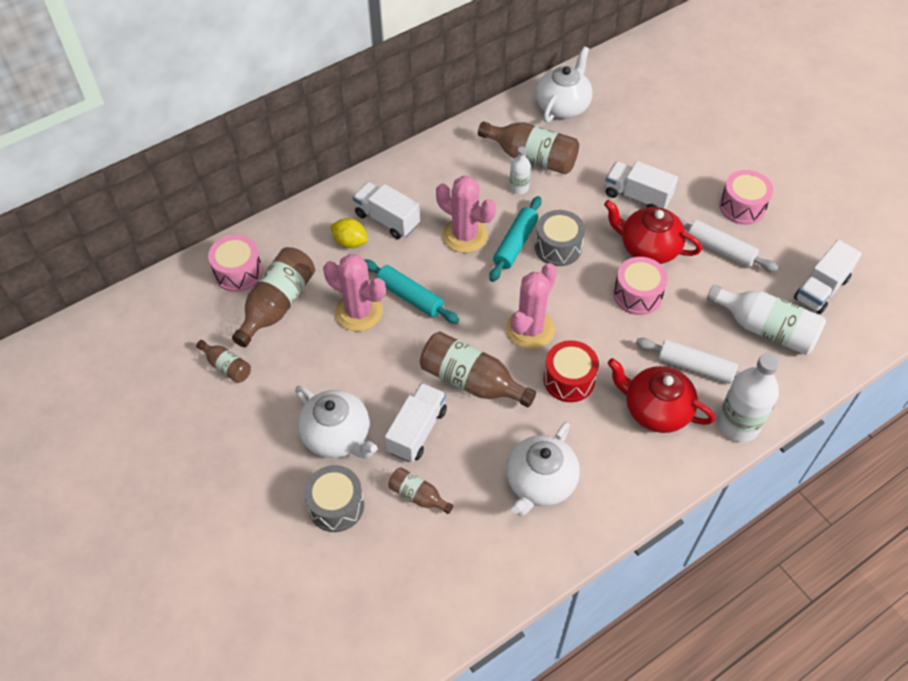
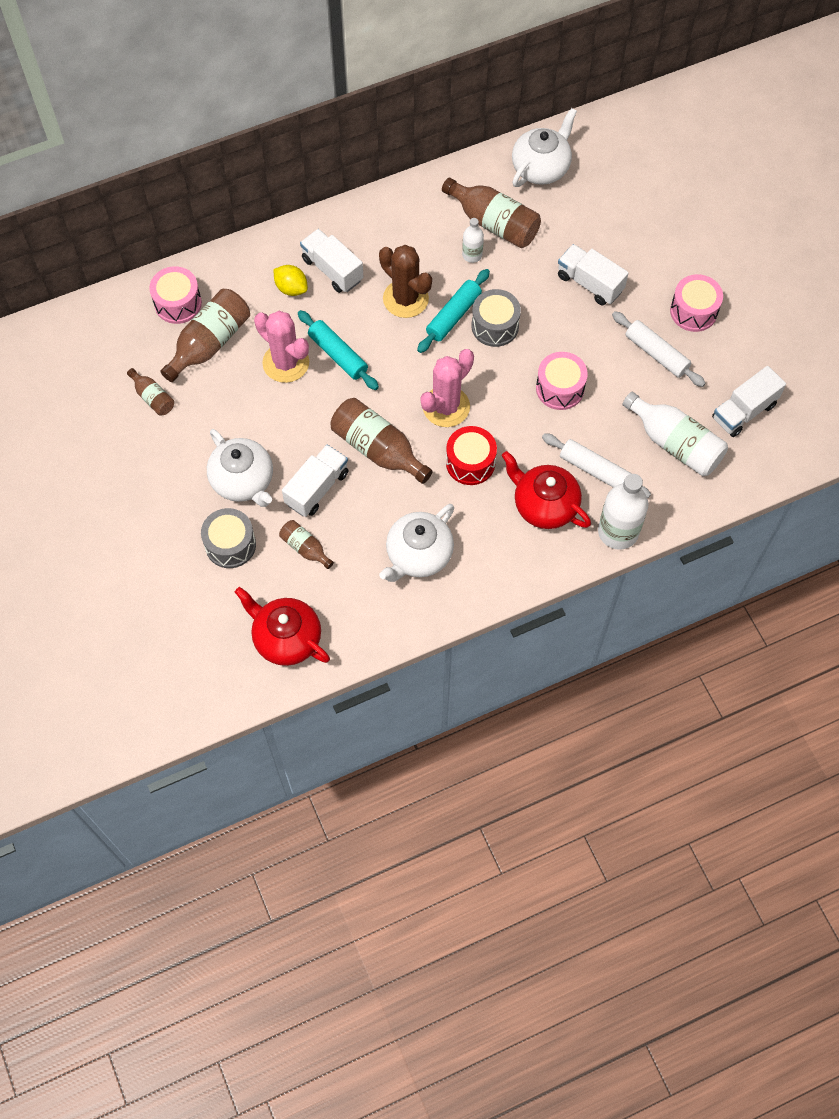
camera: 10 degrees right, 10 degrees up
(465, 235) = (405, 299): pink cactus -> brown cactus
(648, 248) = (584, 341): red teapot -> red teapot (286, 638)

